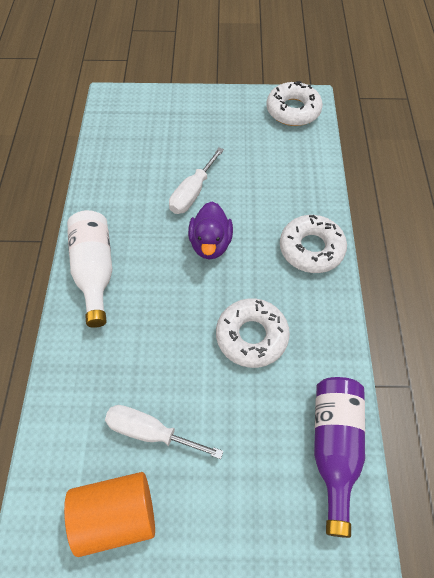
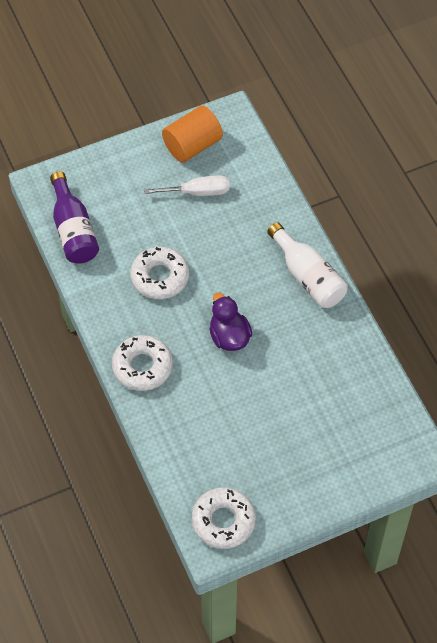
camera: 155 degrees right, 0 degrees up
(192, 193) = (272, 378): white screwdriver -> none

